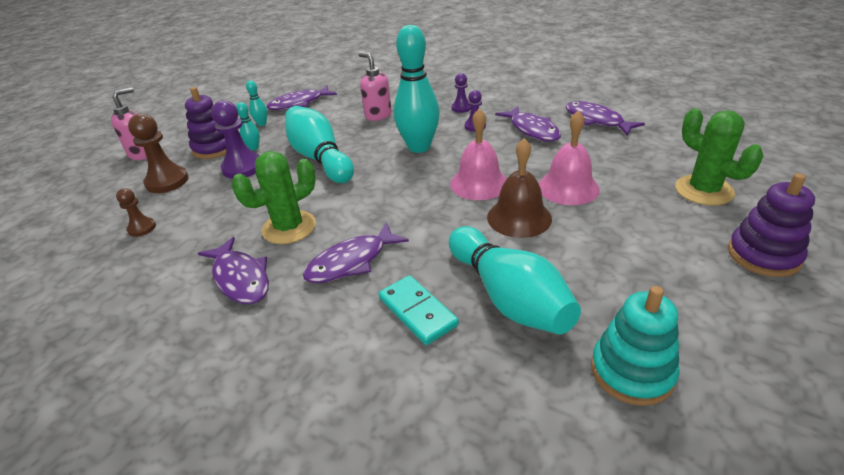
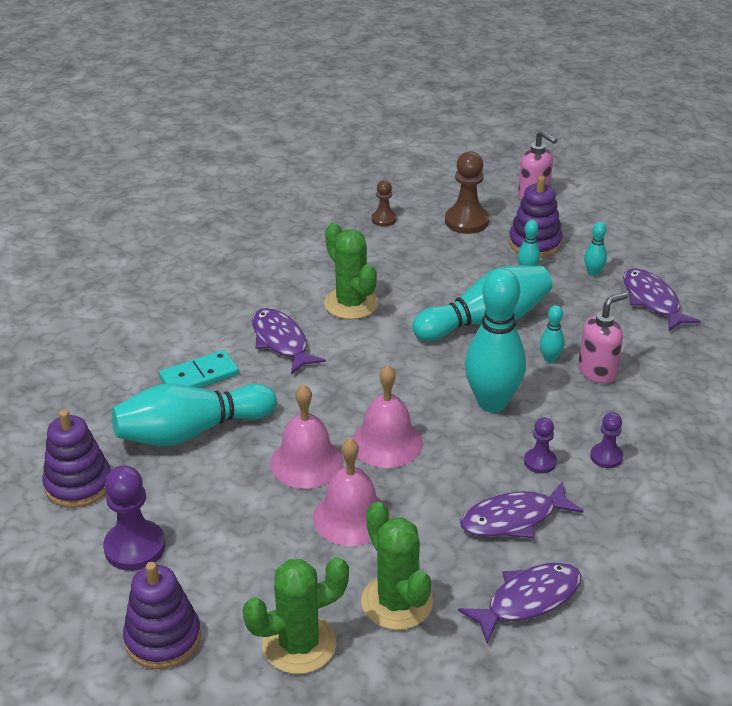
camera: 95 degrees right, 0 degrees up
(240, 278) = (285, 280): purple fish -> none
(242, 168) = (481, 267): purple pawn -> purple pawn (135, 547)
(365, 131) = (550, 359): none -> turquoise bowling pin
(519, 217) = (306, 462): brown bell -> pink bell
(632, 371) = (78, 484): turquoise stacking toy -> purple stacking toy
(634, 160) = (397, 602): none -> green cactus

